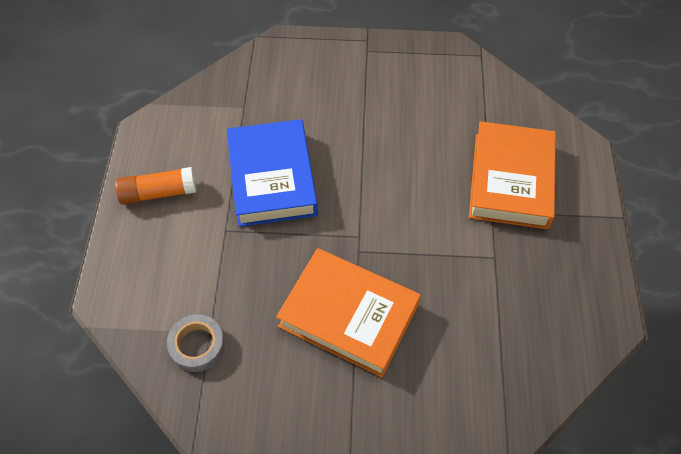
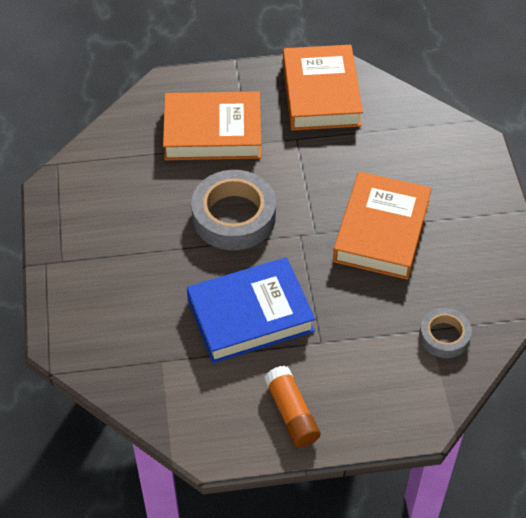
camera: 100 degrees left, 5 degrees down
(394, 182) = (234, 216): none -> grey tape
(564, 296) = (321, 94): none -> orange book

